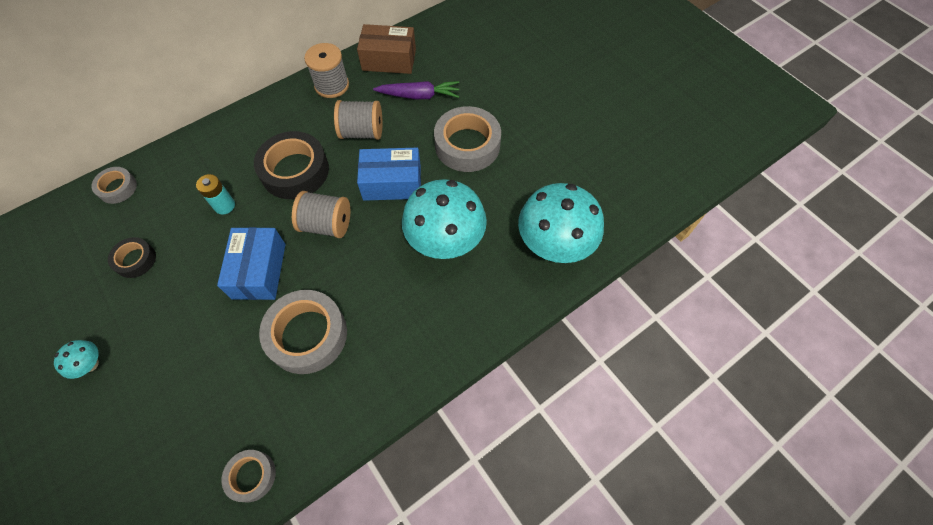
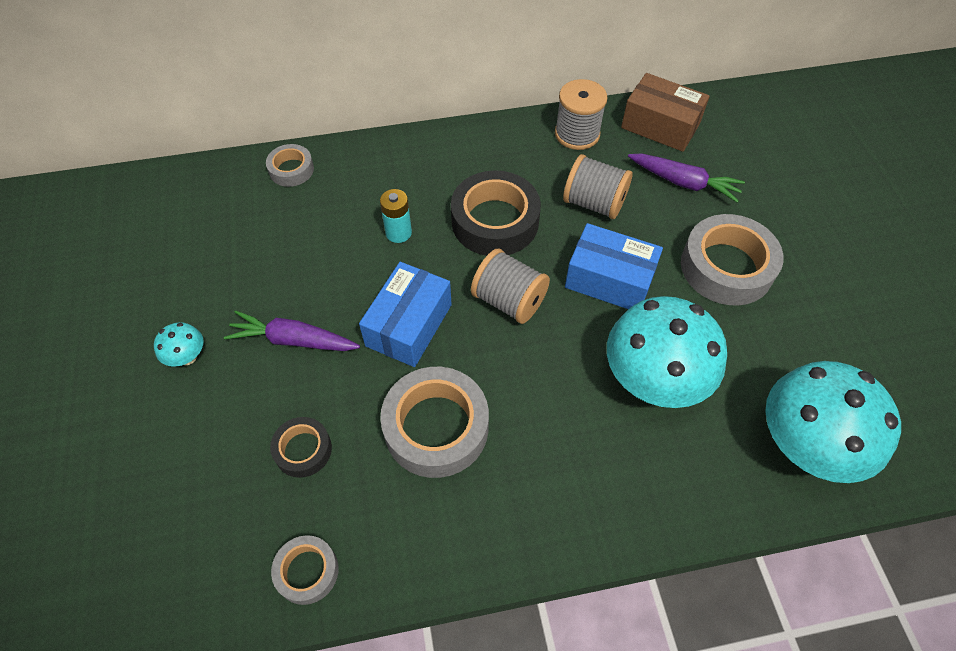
camera: 25 degrees right, 5 degrees down
(135, 260) = (279, 258): black tape -> black tape (303, 450)
(173, 317) = (293, 340): none -> purple carrot

